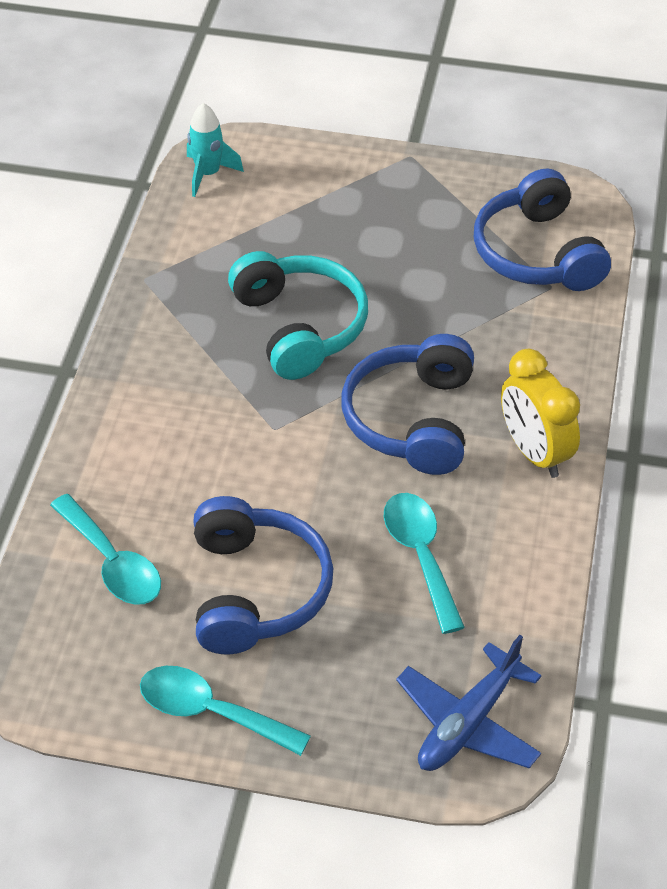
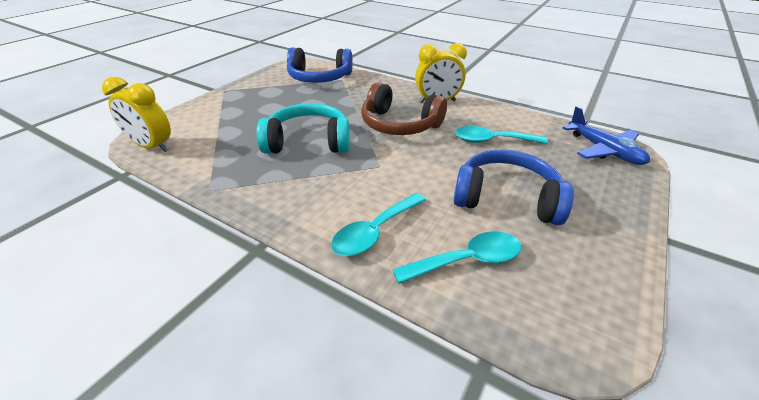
camera: 70 degrees left, 10 degrees down
(208, 174) = (152, 146): turquoise rocket -> yellow clock
(211, 712) = (608, 238): turquoise spoon -> turquoise spoon (375, 231)
(412, 419) = (399, 124): blue headphones -> brown headphones

